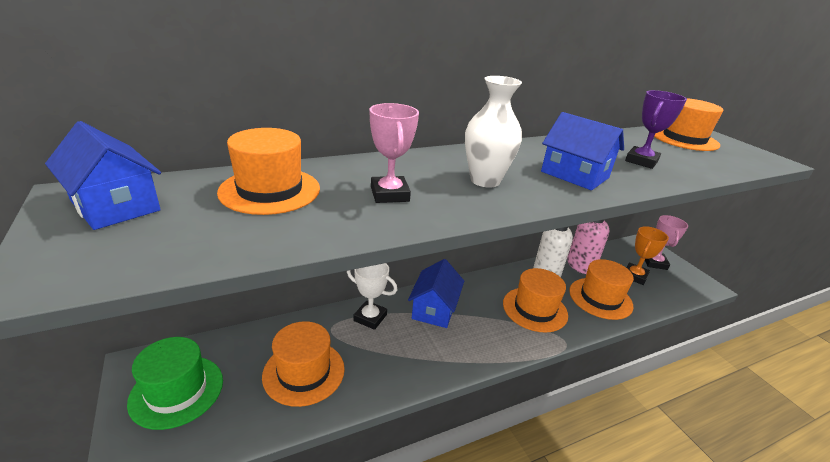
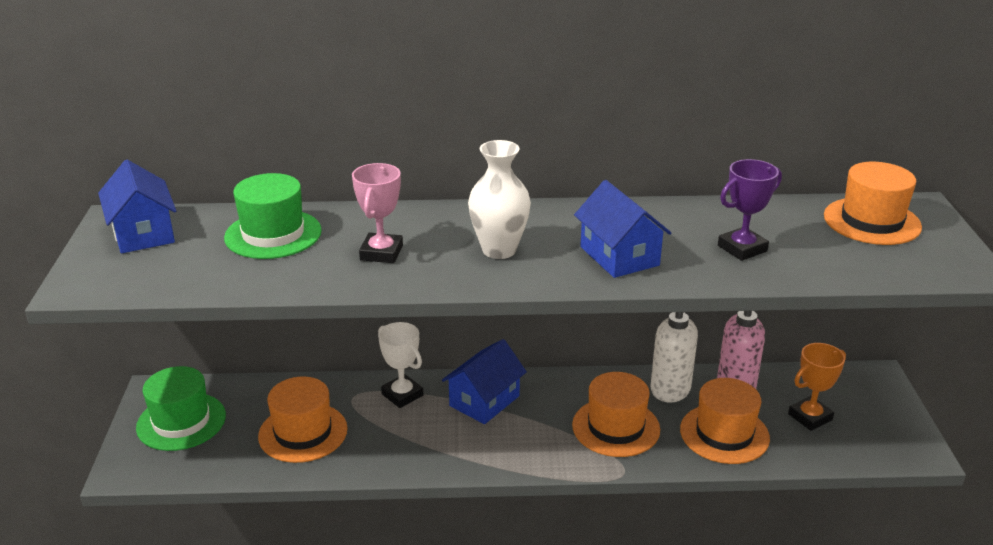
camera: 25 degrees right, 0 degrees up
(270, 190) = (273, 234): orange hat -> green hat
(654, 263) = (865, 405): pink trophy -> none

